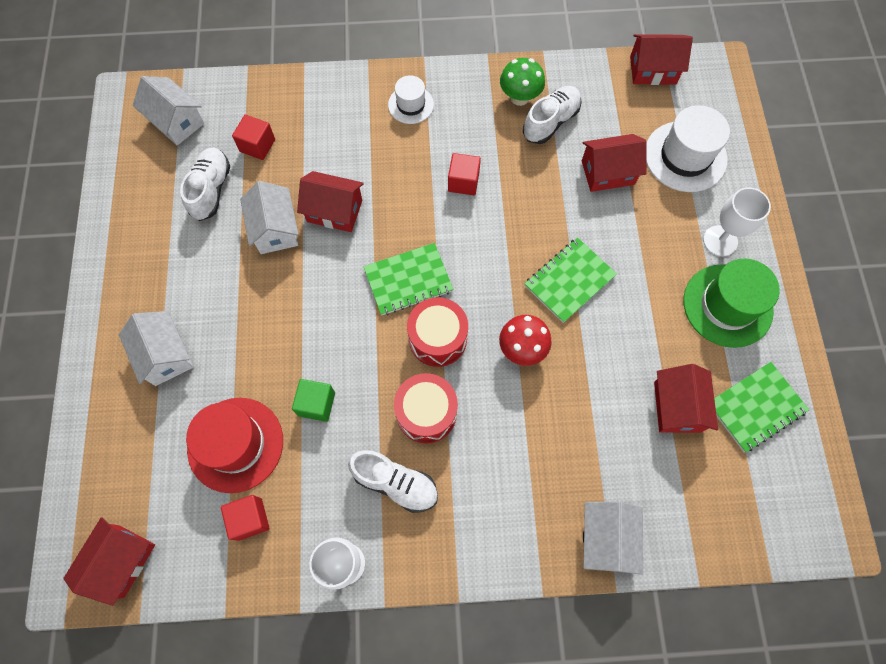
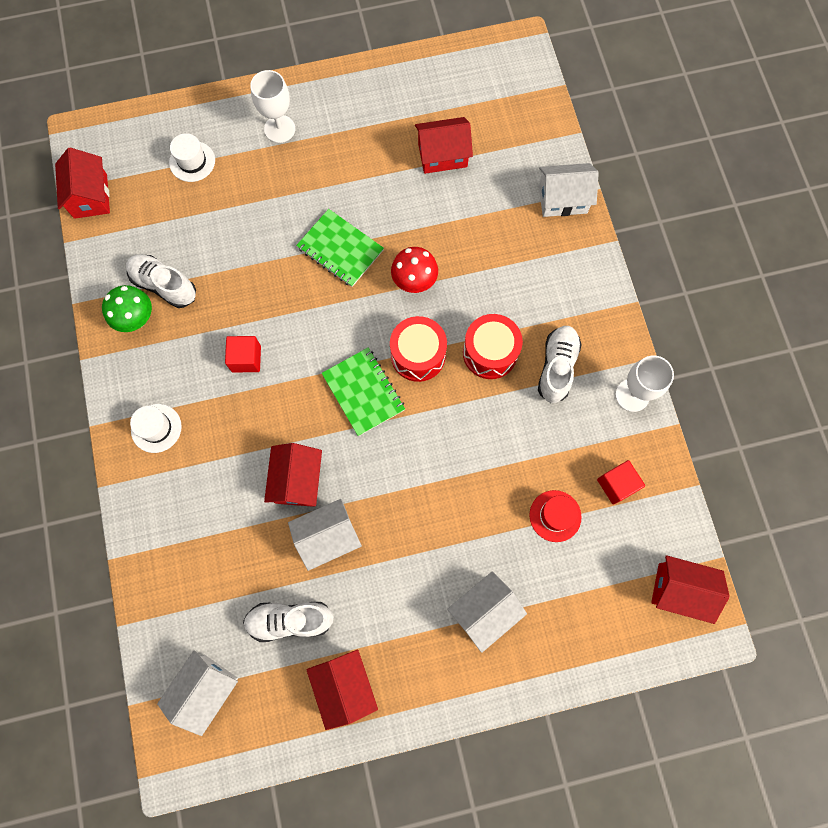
camera: 100 degrees left, 5 degrees up
(235, 444) = (555, 516): red hat -> red hat, size x0.58
(257, 145) = (227, 584): red cube -> none
(316, 404) = (502, 451): green cube -> none
(608, 172) = (218, 227): red house -> red house (344, 686)
(685, 156) = (192, 161): white hat -> white hat, size x0.58
(727, 305) = (343, 121): green hat -> none
(756, 407) = (431, 98): green notebook -> none

